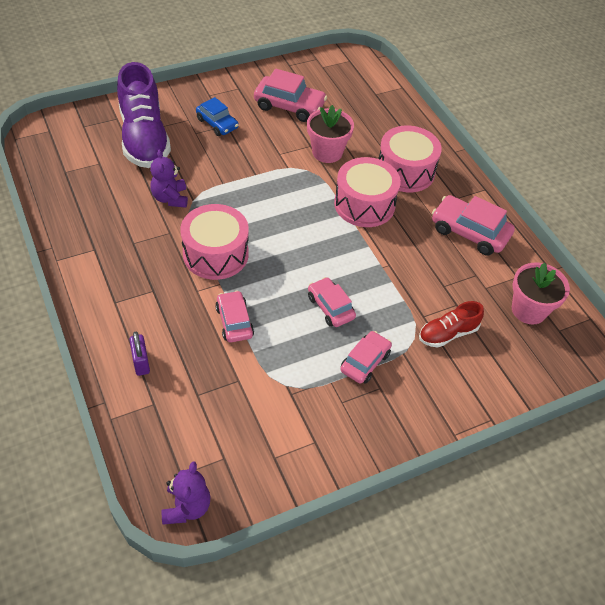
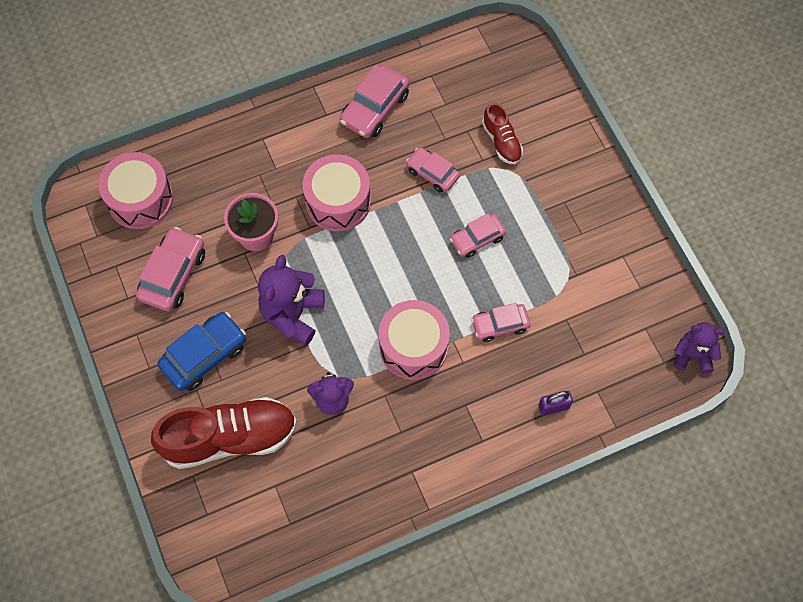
camera: 85 degrees left, 15 degrees up
(144, 138) = (230, 438): purple shoe -> red shoe
(217, 123) = (204, 355): blue car -> blue car, size x1.53
(251, 174) = (292, 314): none -> purple teddy bear
(365, 362) = (538, 212): pink car -> pink car (432, 173)
(405, 171) = (286, 158): pink drum -> pink drum (140, 199)
(529, 310) = (470, 72): pink flower pot -> none

